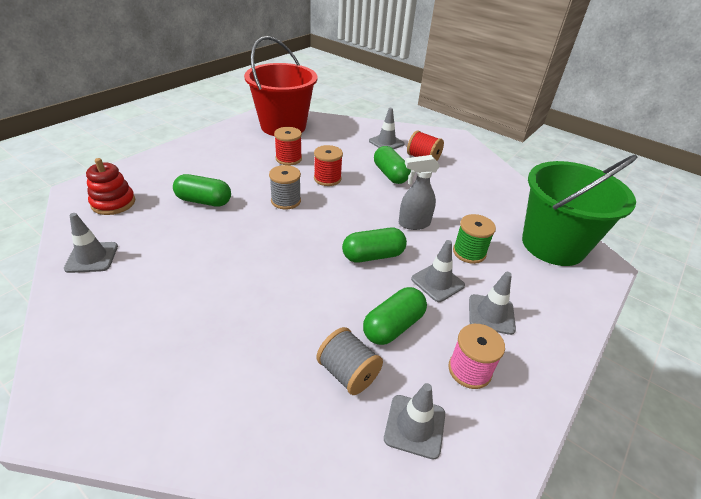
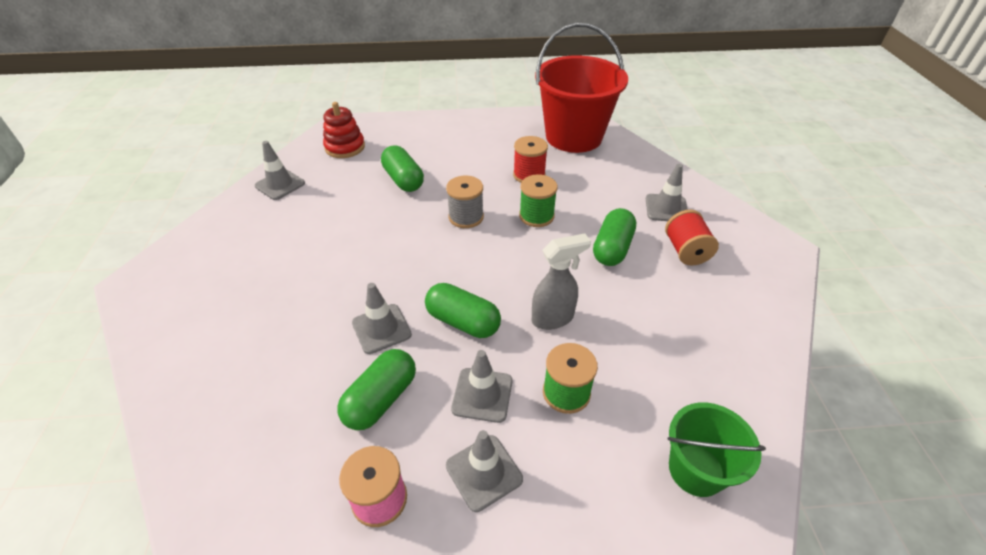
camera: 50 degrees right, 5 degrees up
(327, 178) = (536, 216): red spool -> green spool
(348, 373) = (293, 404): grey spool -> none
(393, 326) = (381, 399): green capsule -> green capsule turned 60 degrees counterclockwise
(413, 224) = (553, 318): grey spray bottle -> grey spray bottle turned 120 degrees clockwise
(414, 426) = (271, 493): grey traffic cone -> grey traffic cone (381, 329)
(553, 245) = (696, 470): green bucket -> green bucket, size x0.53

